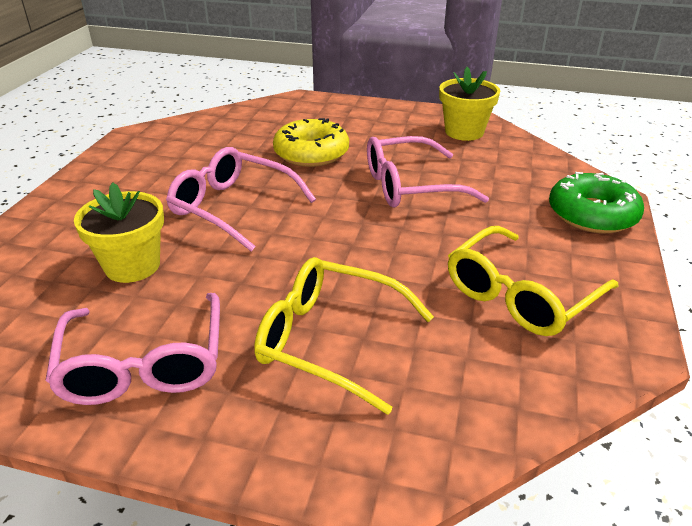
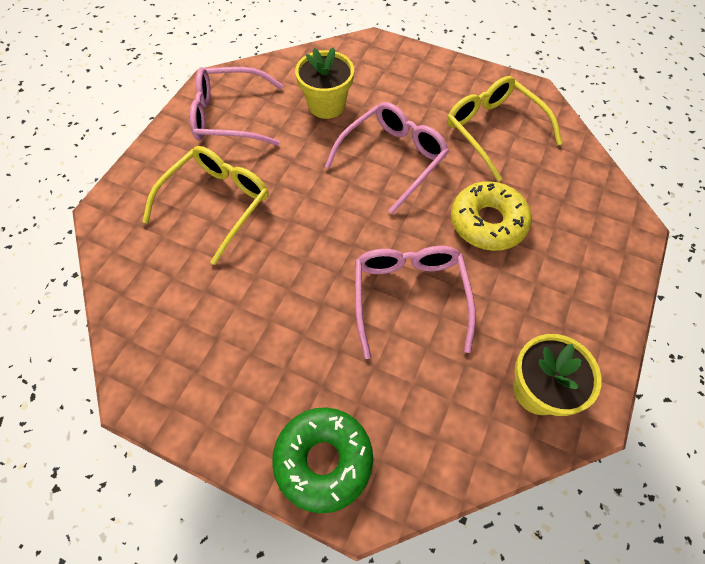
camera: 100 degrees right, 25 degrees up
(521, 294) = (222, 337): yellow glasses -> yellow glasses (494, 131)

